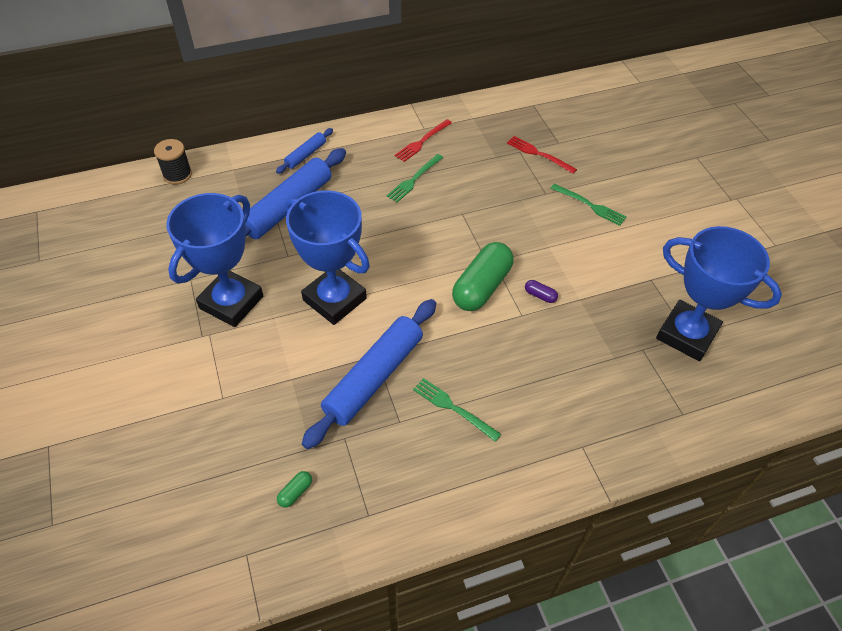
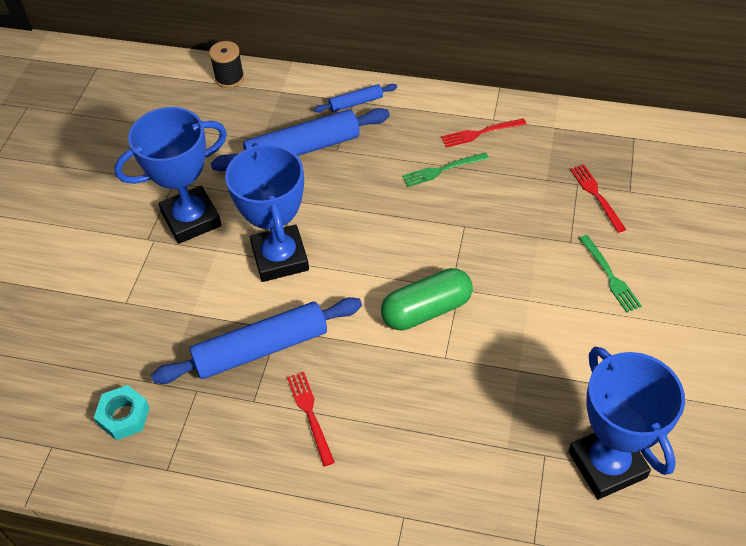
camera: 35 degrees right, 0 degrees up
(295, 492) = (124, 416): green capsule -> turquoise nut
(453, 408) = (310, 414): green fork -> red fork
(540, 295) = (479, 346): purple capsule -> none

